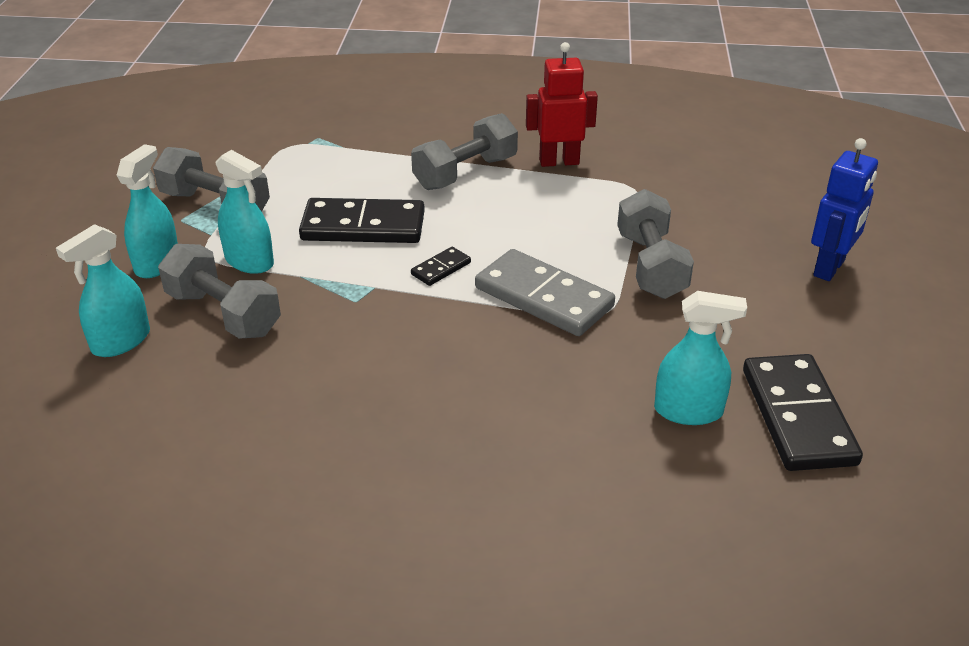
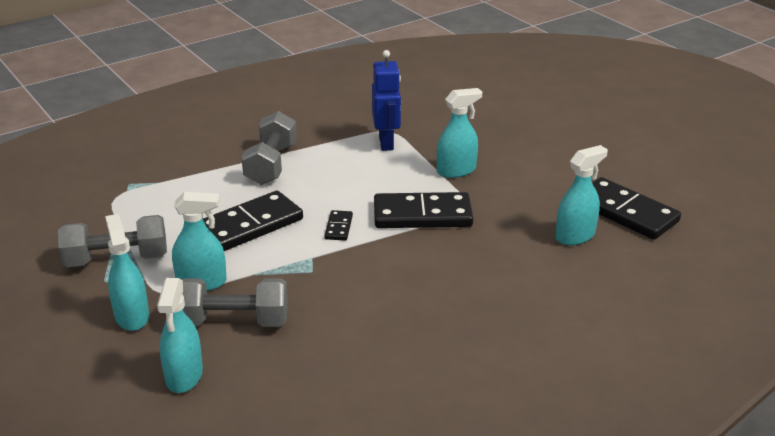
camera: 40 degrees left, 5 degrees down
(543, 297) = (422, 215): grey domino -> black domino
(559, 162) = (322, 134): red robot -> none
(650, 265) = (456, 170): grey dumbbell -> turquoise spray bottle
(829, 268) = (546, 132): blue robot -> blue robot (386, 143)

